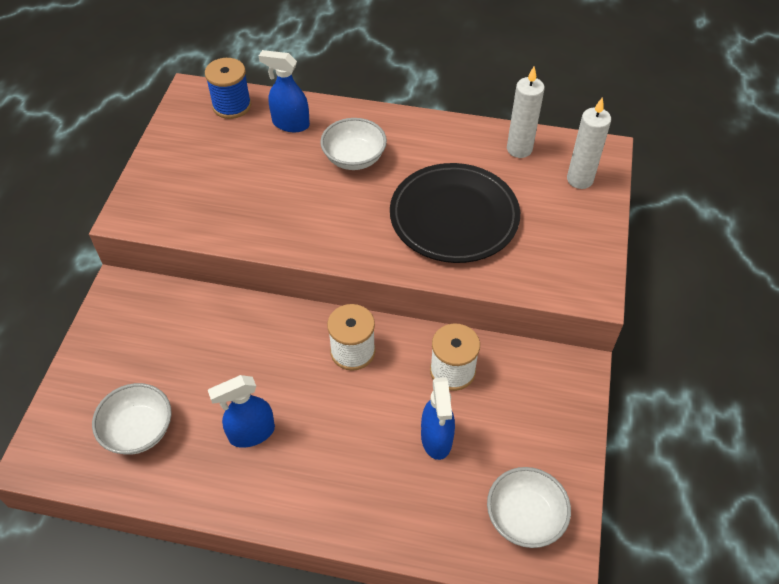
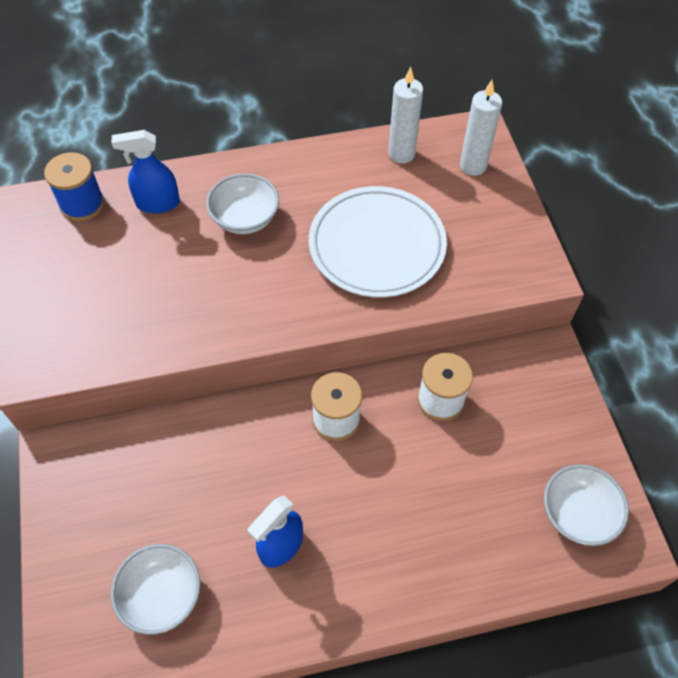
camera: 25 degrees left, 5 degrees up
(436, 439) = (461, 473): blue spray bottle -> none
(454, 217) = (377, 245): black plate -> white plate

